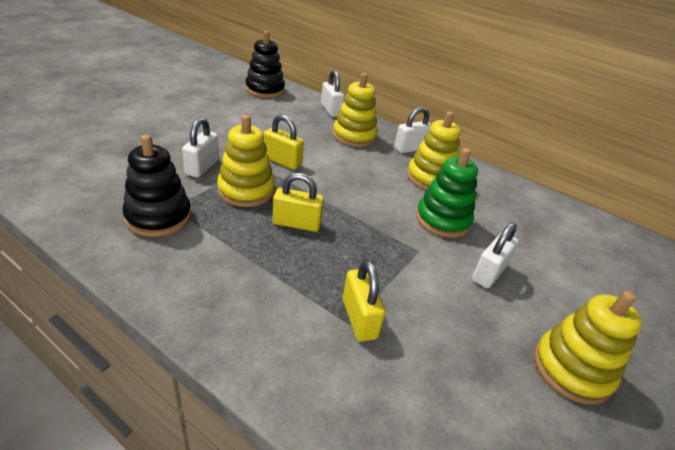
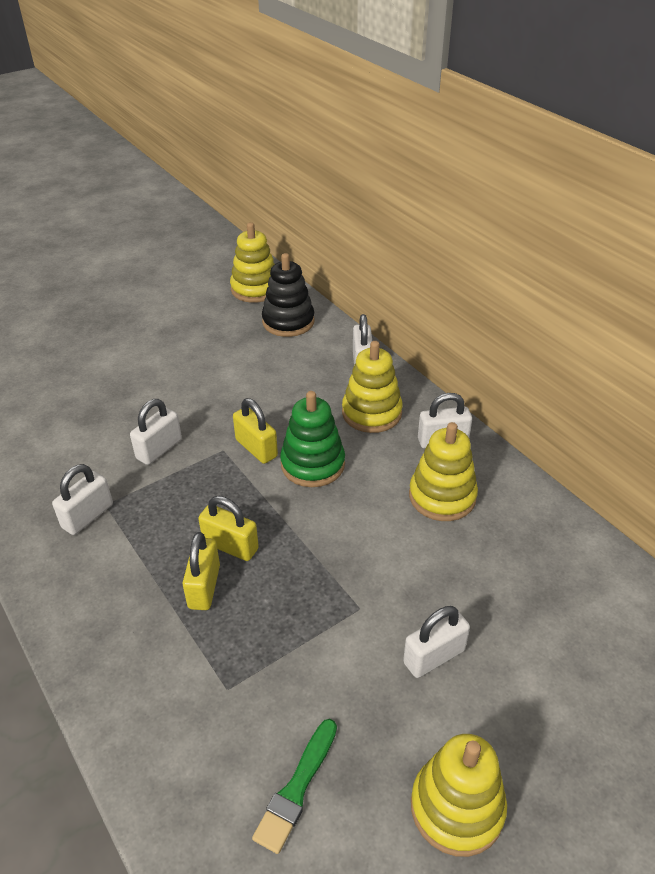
camera: 25 degrees right, 5 degrees up
(158, 217) = (87, 516): black stacking toy -> white padlock
(246, 190) = (194, 490): yellow stacking toy -> yellow stacking toy (255, 289)
(359, 318) = (240, 684): yellow padlock -> yellow padlock (204, 587)
(442, 220) = (419, 567): green stacking toy -> green stacking toy (312, 464)
(450, 386) = (296, 788): none -> green brush

